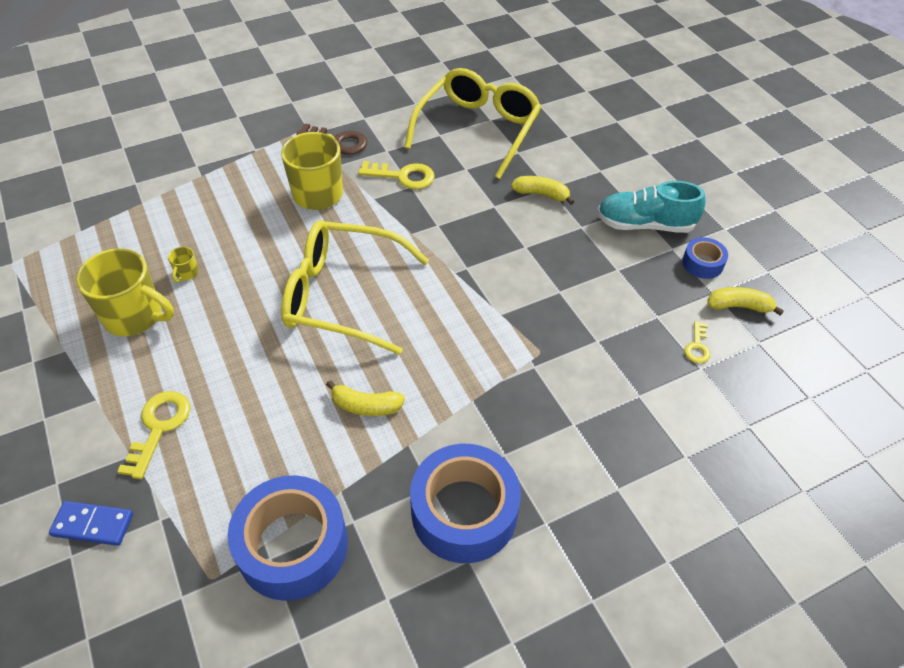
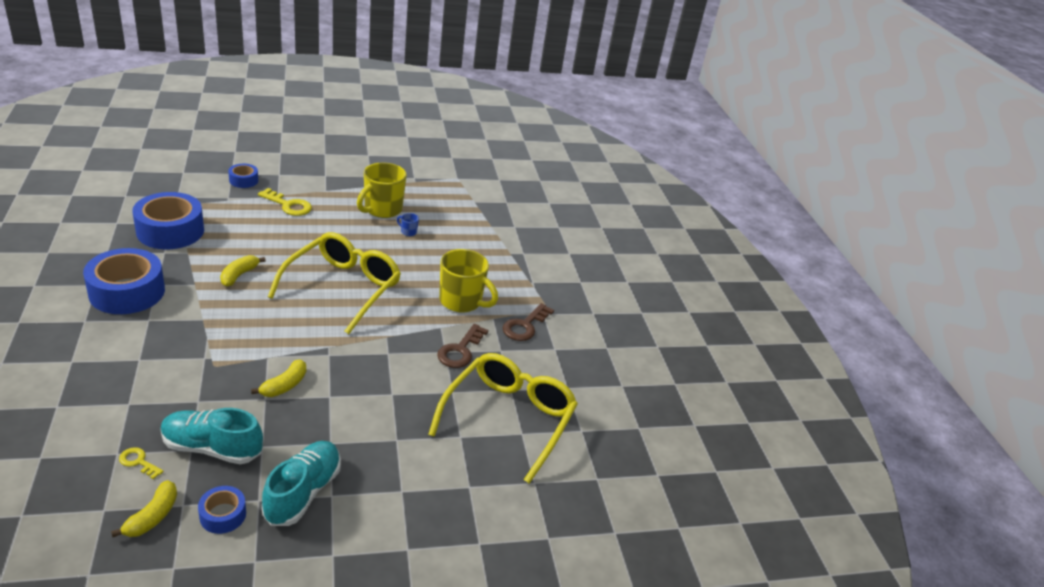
camera: 100 degrees right, 15 degrees down
(93, 524) = (243, 180): blue domino -> blue tape
(187, 273) = (408, 232): yellow mug -> blue mug
(403, 176) = (460, 350): yellow key -> brown key
(478, 129) = (508, 418): yellow glasses -> yellow glasses turned 105 degrees counterclockwise
(541, 194) = (390, 431): yellow banana -> yellow banana (284, 385)
(644, 302) = (212, 448): none -> turquoise shoe

